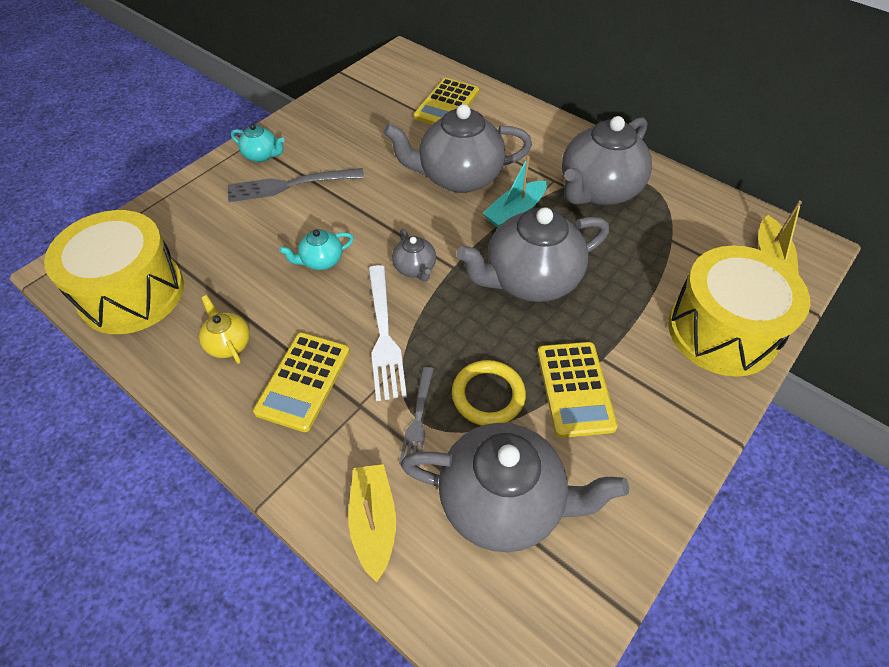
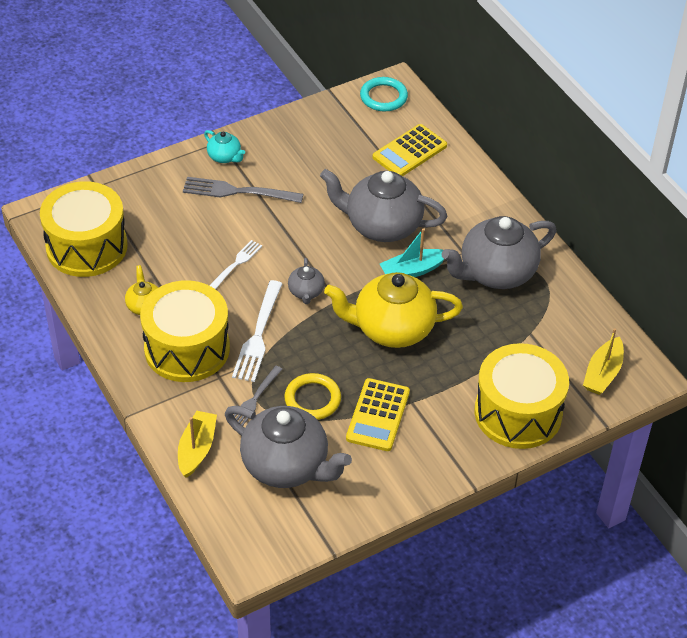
camera: 20 degrees right, 5 degrees down
(303, 381) = (187, 348): yellow calculator -> yellow drum
(321, 261) = (236, 264): turquoise teapot -> white fork
(396, 66) = (383, 97): none -> turquoise ring
(530, 280) = (392, 329): grey teapot -> yellow teapot

